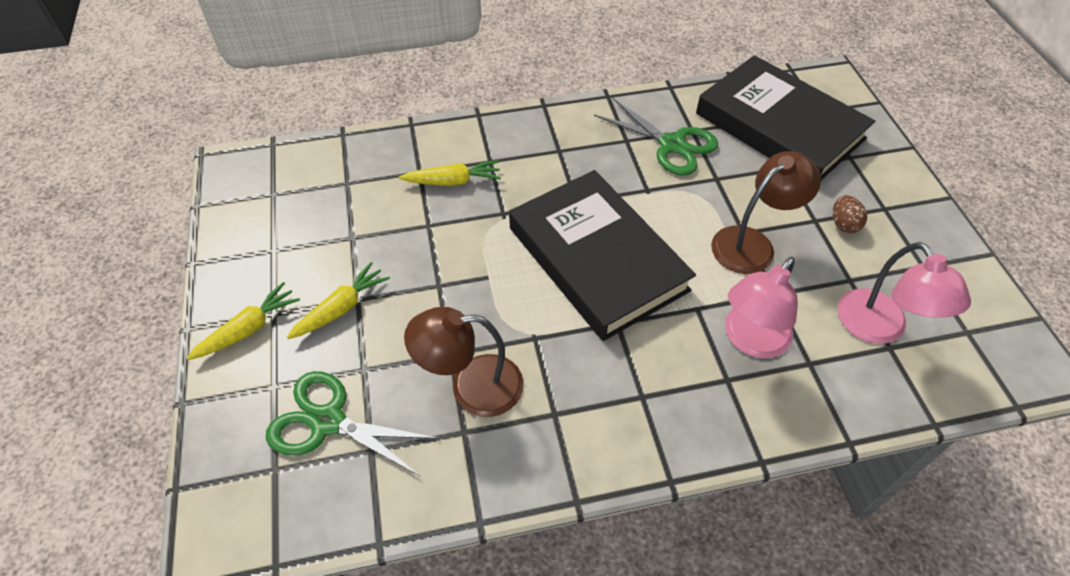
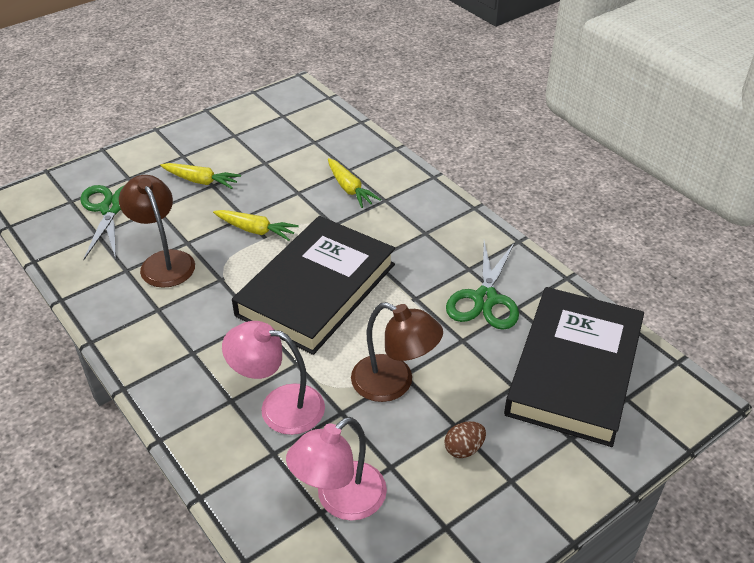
camera: 65 degrees right, 10 degrees down
(249, 328) = (166, 151): yellow carrot -> yellow carrot (256, 230)

